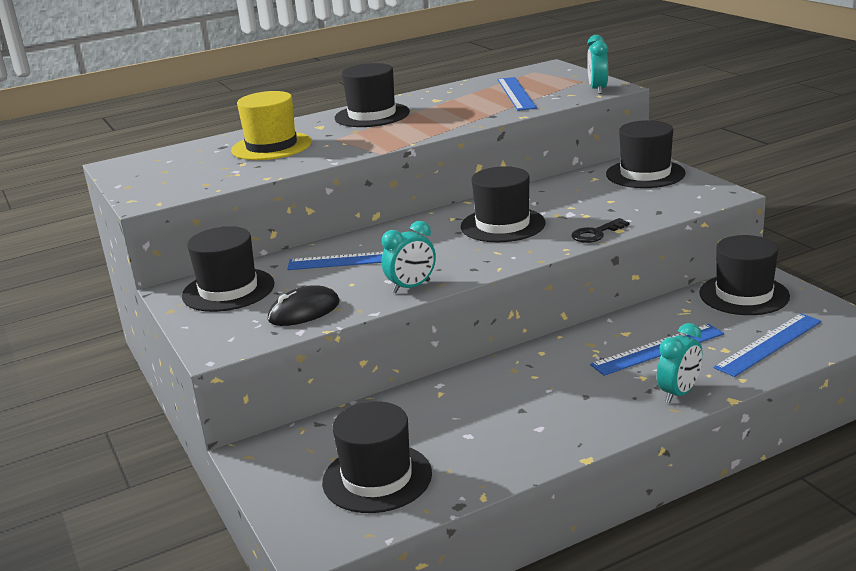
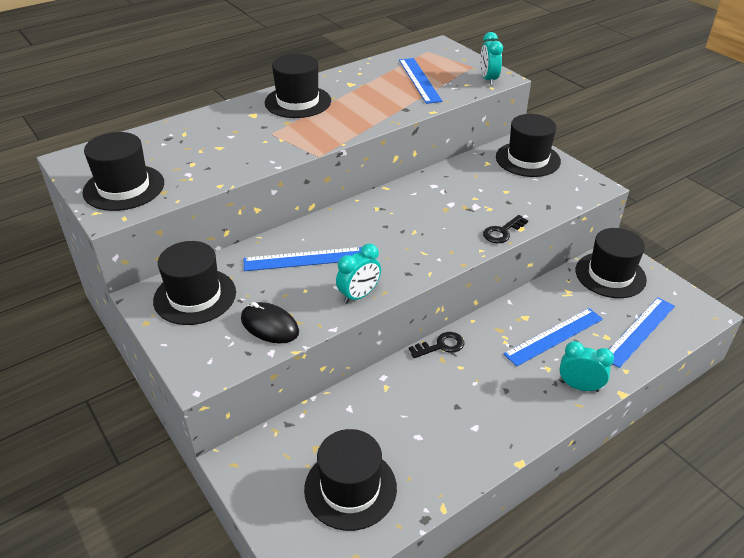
camera: 10 degrees left, 15 degrees up
(271, 146) = (214, 140): yellow hat -> none
(304, 311) = (269, 325): black mouse -> black mouse turned 75 degrees clockwise
(503, 225) = (422, 218): black hat -> black hat (124, 188)
(515, 358) = (441, 346): none -> black key
(679, 393) = (579, 386): turquoise clock -> turquoise clock turned 105 degrees counterclockwise

